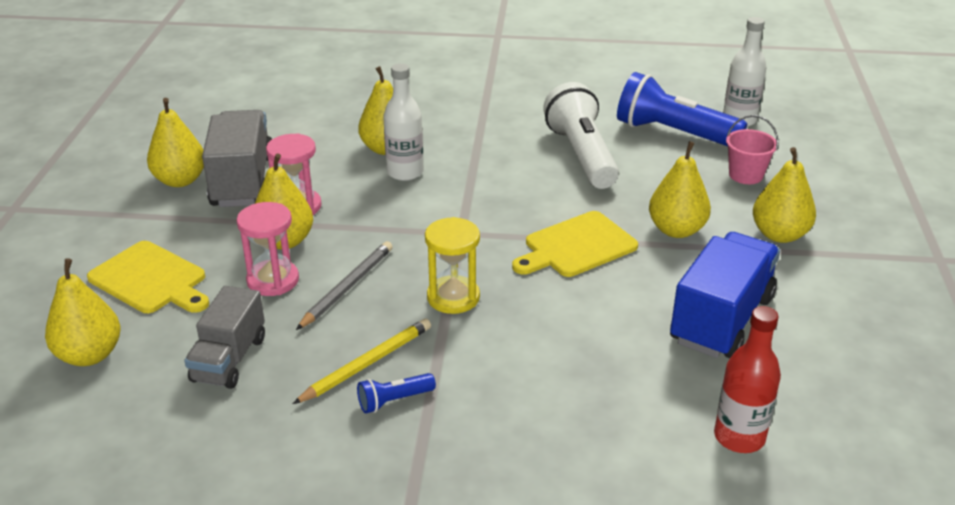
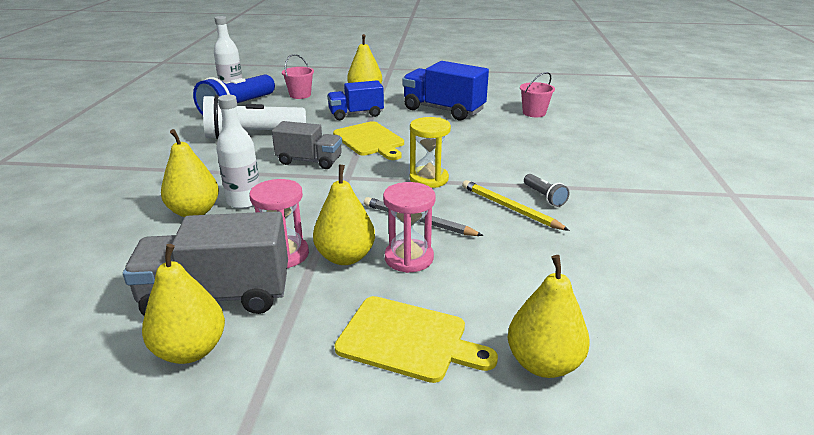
camera: 90 degrees left, 5 degrees down
(151, 280) = (408, 340): yellow cutting board -> yellow cutting board turned 75 degrees clockwise
(229, 359) = (523, 270): grey truck -> grey truck (309, 161)
(394, 401) = (544, 197): blue flashlight -> grey flashlight
(676, 230) = (356, 114): yellow pear -> blue truck
(739, 437) = (534, 113): red bottle -> pink bucket

